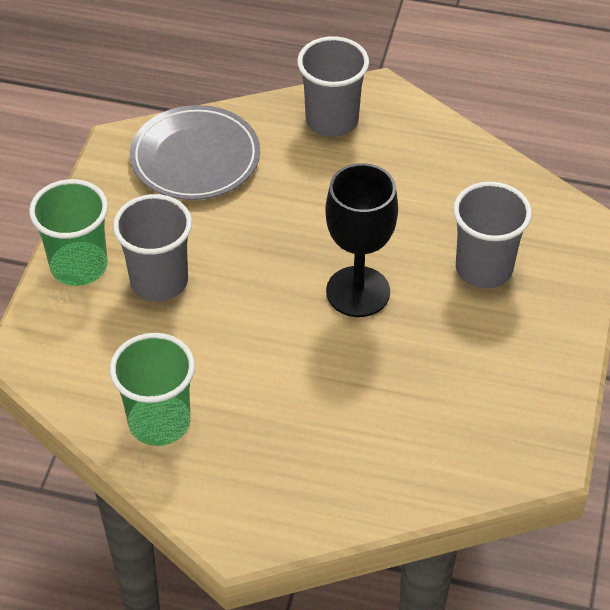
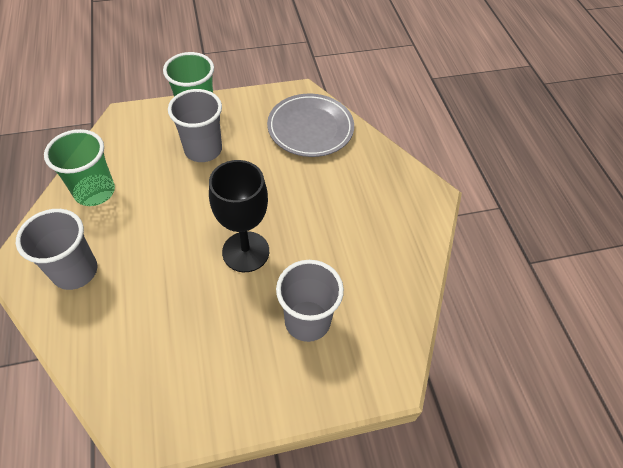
camera: 60 degrees right, 5 degrees up
(332, 121) = (388, 181): grey cup -> grey cup (75, 271)

